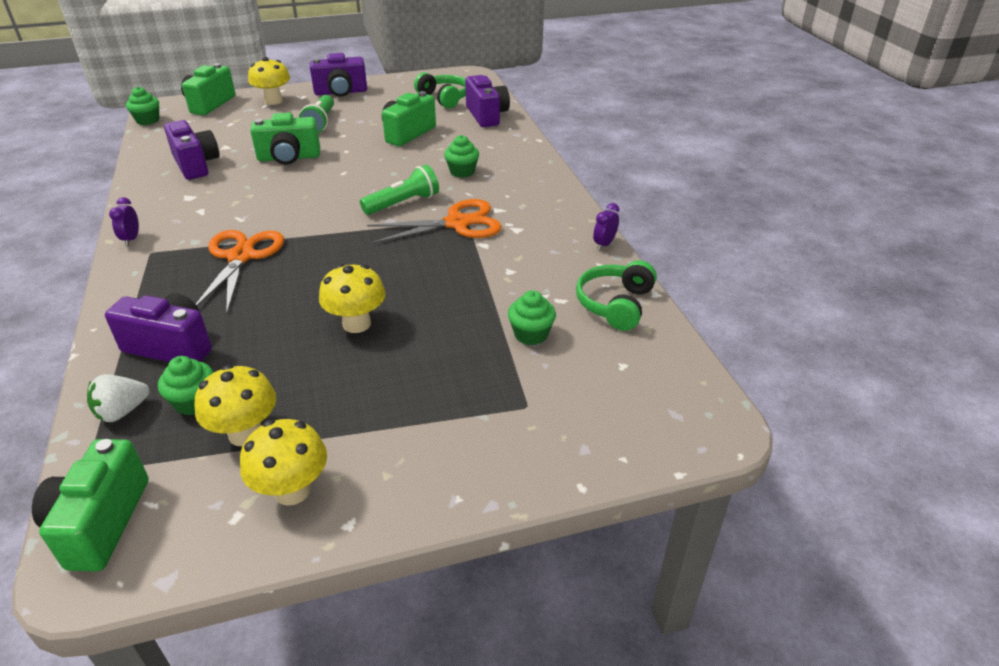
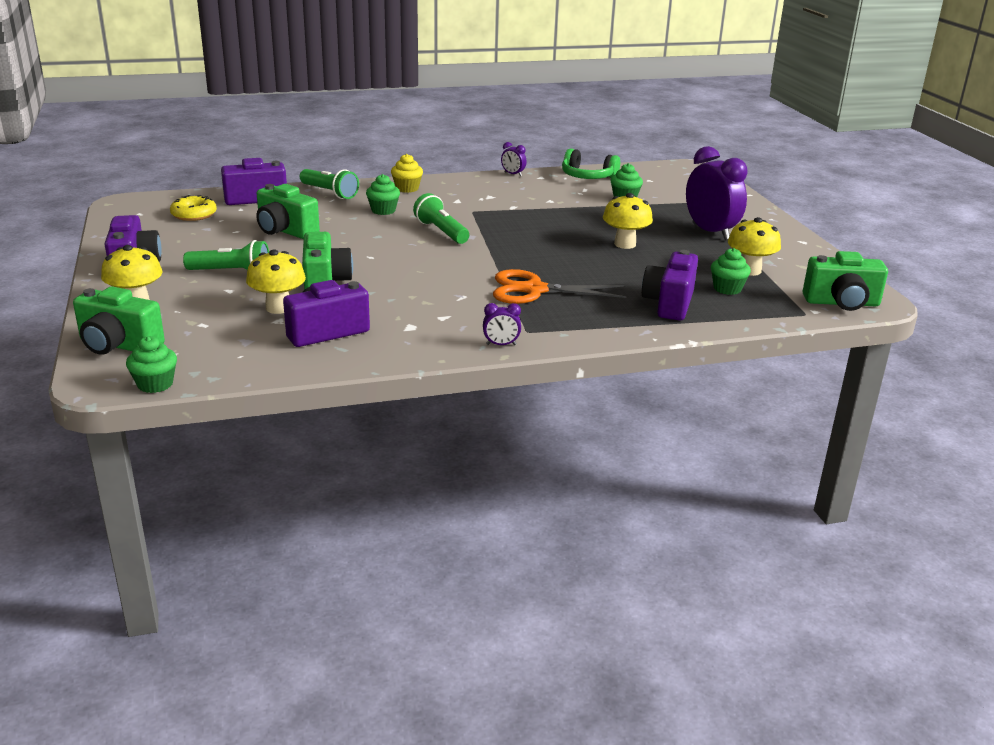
camera: 90 degrees left, 10 degrees down
(122, 411) = (747, 311): white strawberry -> none
(292, 490) = (788, 255): yellow mushroom -> yellow mushroom (278, 308)
(397, 410) = (710, 232): none -> purple clock
(444, 98) = (194, 214): green headphones -> yellow donut
(457, 223) = (479, 214): orange scissors -> none
(509, 144) = (330, 193): none -> green flashlight
(531, 180) = (407, 188): none -> yellow cupcake

